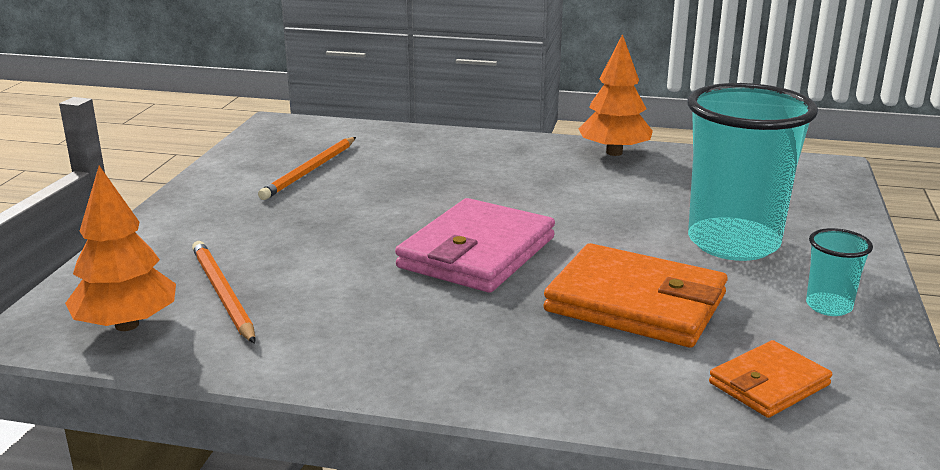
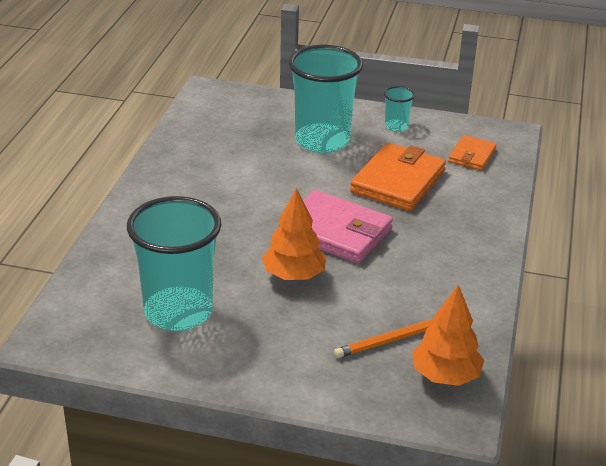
camera: 90 degrees left, 10 degrees up
(310, 171) = (178, 312): orange pencil -> turquoise cup
(614, 153) = (166, 164): orange tree -> orange tree (294, 275)
(769, 384) = (472, 156): orange wallet -> orange wallet turned 60 degrees clockwise

